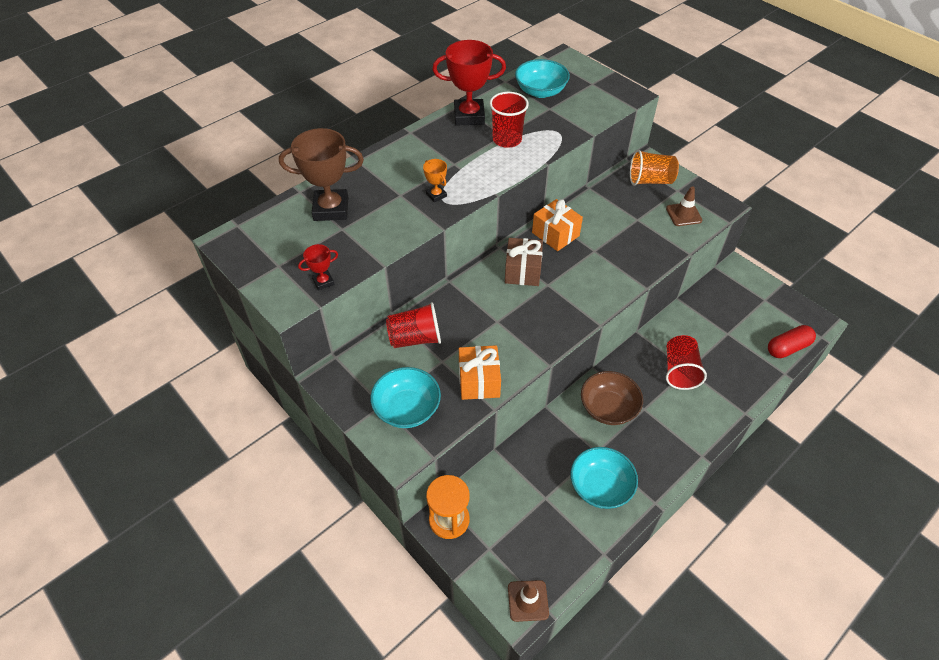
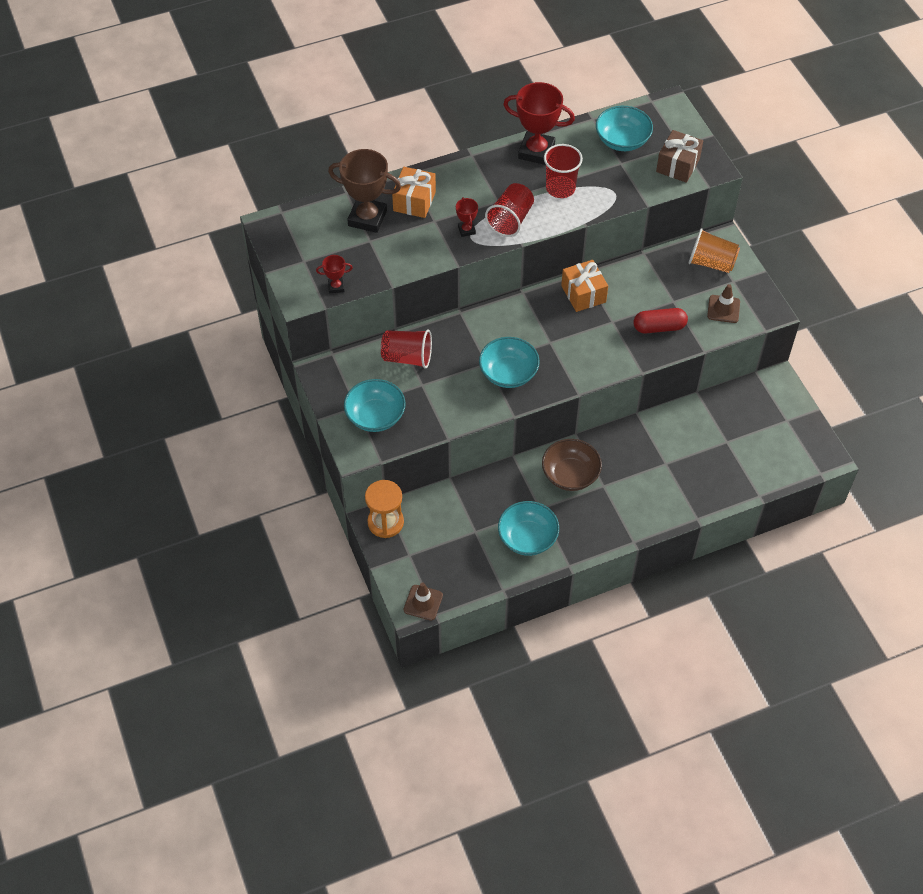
camera: 20 degrees right, 5 degrees up
(436, 195) = (466, 230): orange trophy -> red trophy
(479, 381) = (446, 411): orange gift -> orange gift (414, 201)
(522, 271) = (533, 322): brown gift -> brown gift (678, 165)
(523, 325) = (508, 373): none -> turquoise bowl
(679, 371) = (657, 462): red cup -> red cup (510, 220)
(787, 348) = (778, 473): red capsule -> red capsule (659, 327)

